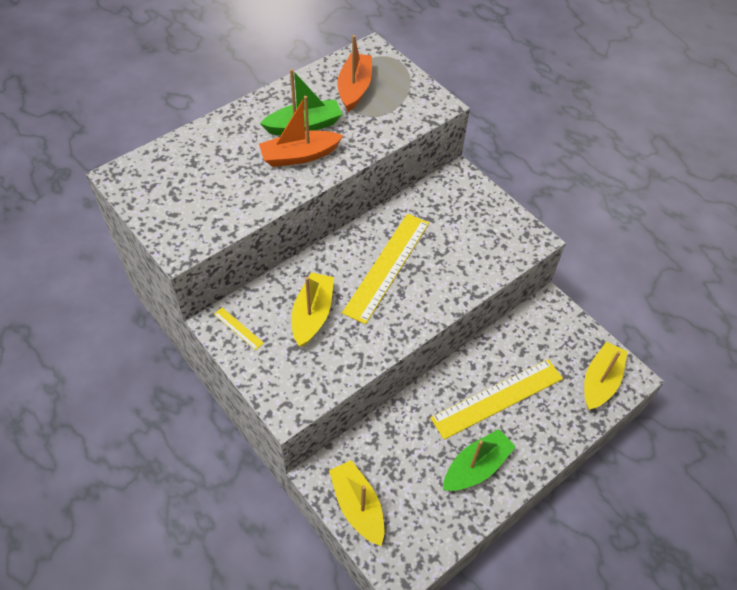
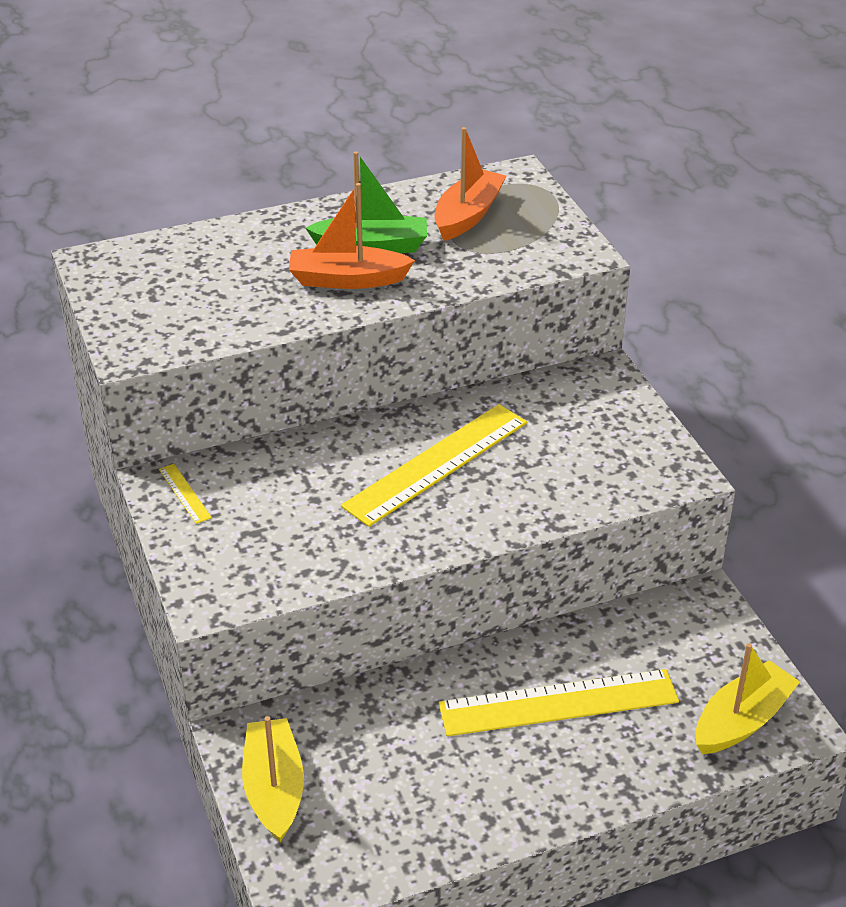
camera: 20 degrees right, 15 degrees down
(312, 315) = (297, 499): yellow boat -> none
(476, 467) = (481, 785): green boat -> none

